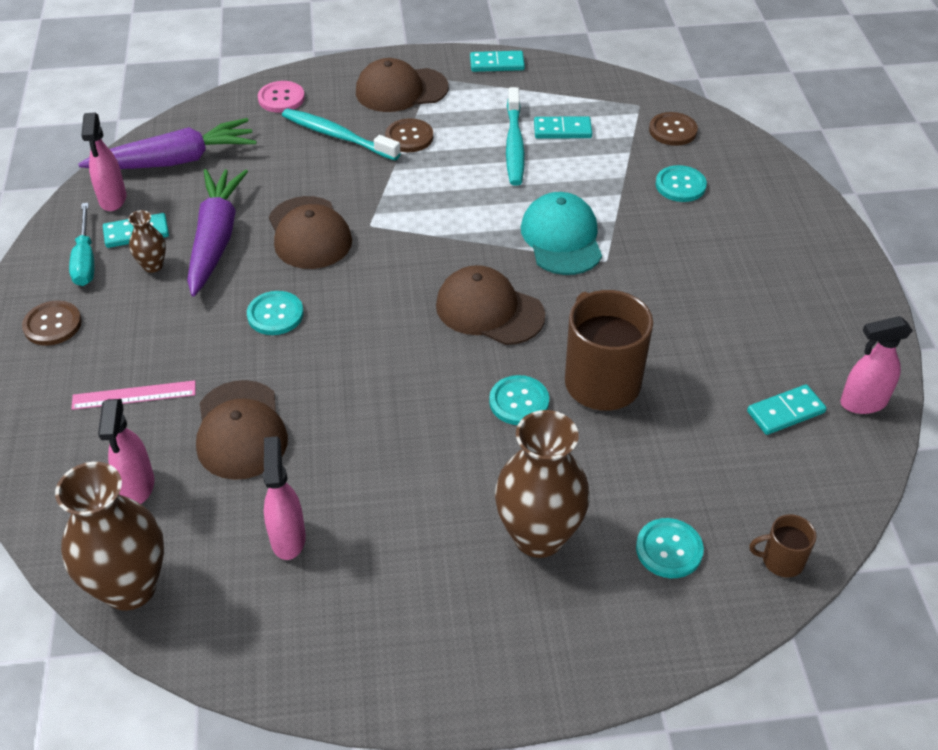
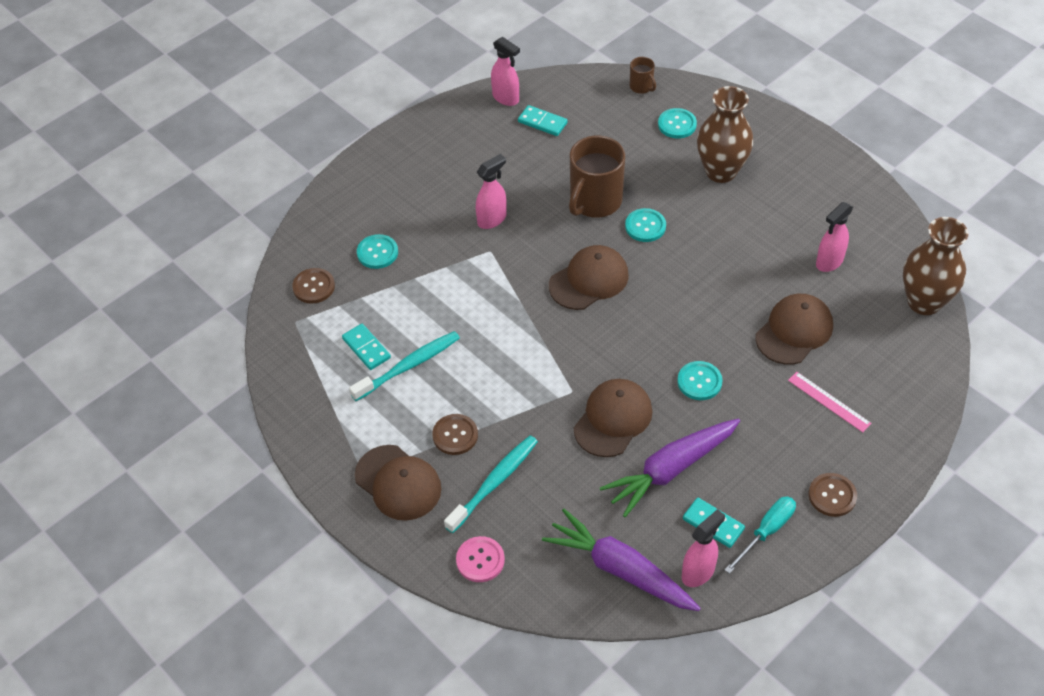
camera: 125 degrees left, 5 degrees up
(137, 487) = (876, 347): pink spray bottle -> pink spray bottle (492, 219)
(153, 266) = (730, 485): brown vase -> none
(337, 136) = (494, 483): turquoise toothbrush -> turquoise toothbrush turned 135 degrees counterclockwise
(489, 310) = (589, 280): brown cap -> brown cap turned 120 degrees counterclockwise
(497, 64) = (307, 442): turquoise domino -> none
(561, 238) = (489, 283): turquoise cap -> none

